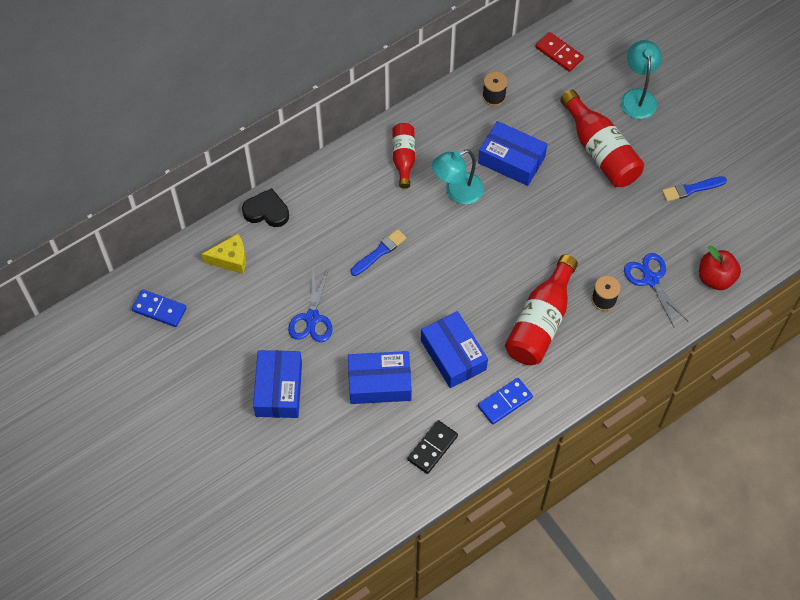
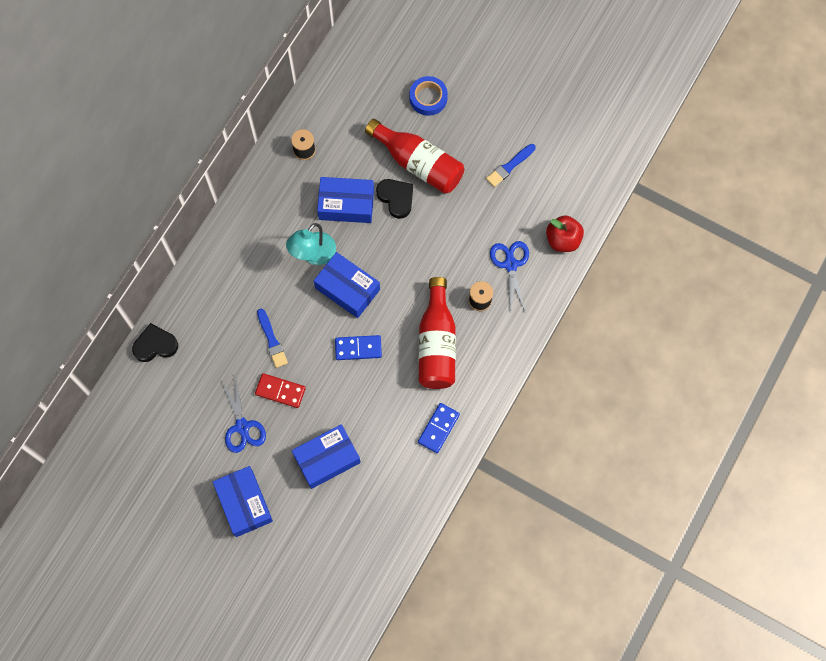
camera: 25 degrees left, 10 degrees up
(159, 309) = (105, 478): blue domino -> blue domino (358, 348)
(230, 259) = (145, 404): yellow cheese -> none
(379, 252) = (272, 340): blue brush -> blue brush turned 135 degrees clockwise
(403, 158) = (252, 243): red bottle -> none
(432, 448) = (397, 496): black domino -> none
(453, 355) = (377, 406): blue box -> blue box (347, 289)
(559, 53) = (342, 84): red domino -> red domino (280, 391)
(563, 174) = (396, 198): none -> black heart
(638, 97) = (428, 98): turquoise lamp -> blue tape
(650, 279) = (510, 264): blue scissors -> blue scissors turned 45 degrees clockwise

